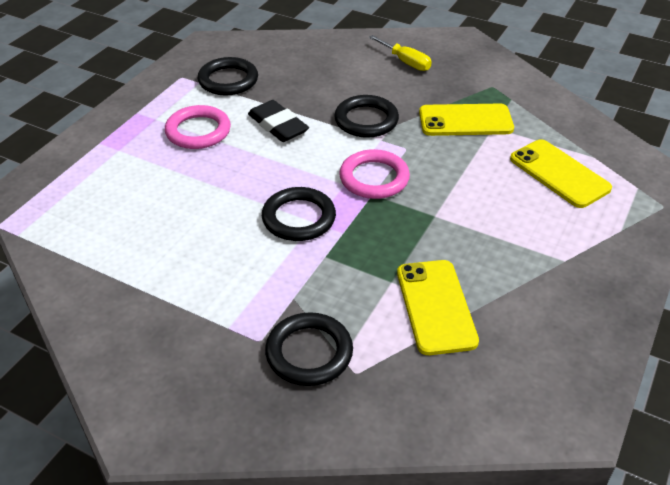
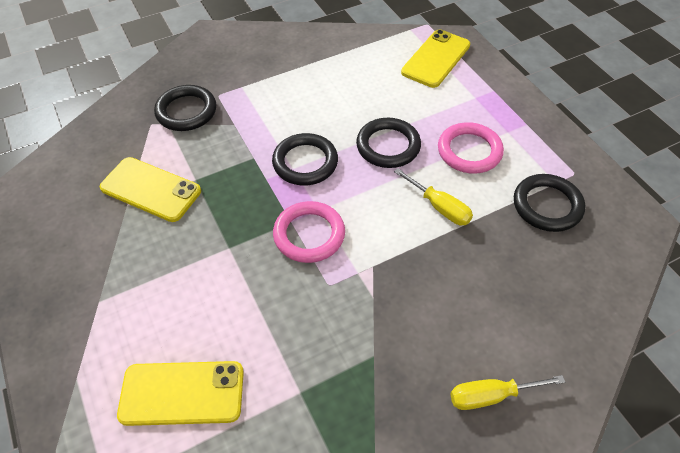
camera: 125 degrees right, 10 degrees up
(278, 125) = (439, 207): black eraser -> yellow screwdriver
(366, 120) = (398, 280): black ring -> black ring (388, 146)
(465, 121) = (330, 372): yellow phone -> yellow phone (436, 59)

